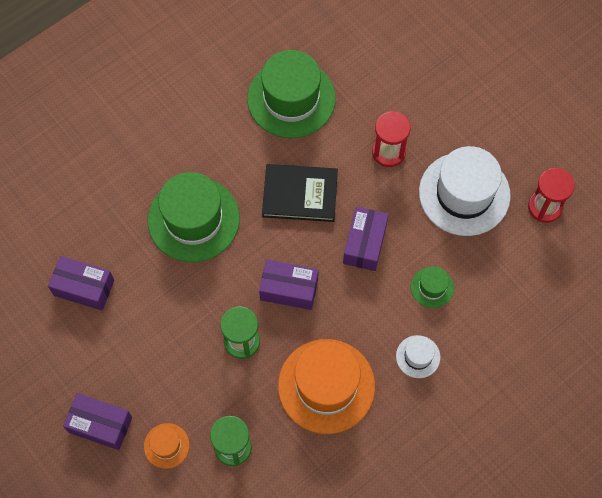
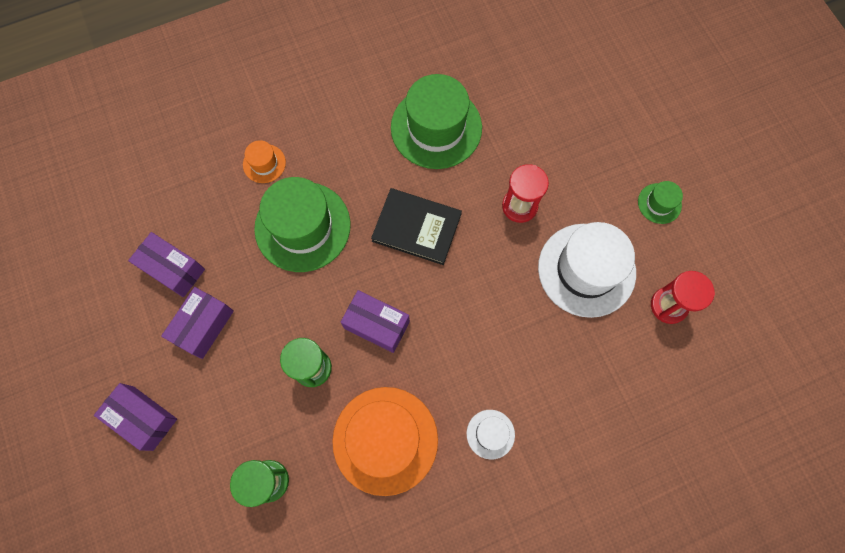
camera: 15 degrees right, 5 degrees up
(166, 445) = (202, 459): orange hat -> orange hat (264, 163)
(364, 244) = (468, 296): purple box -> purple box (203, 326)
(432, 287) = (526, 362): green hat -> green hat (659, 203)

